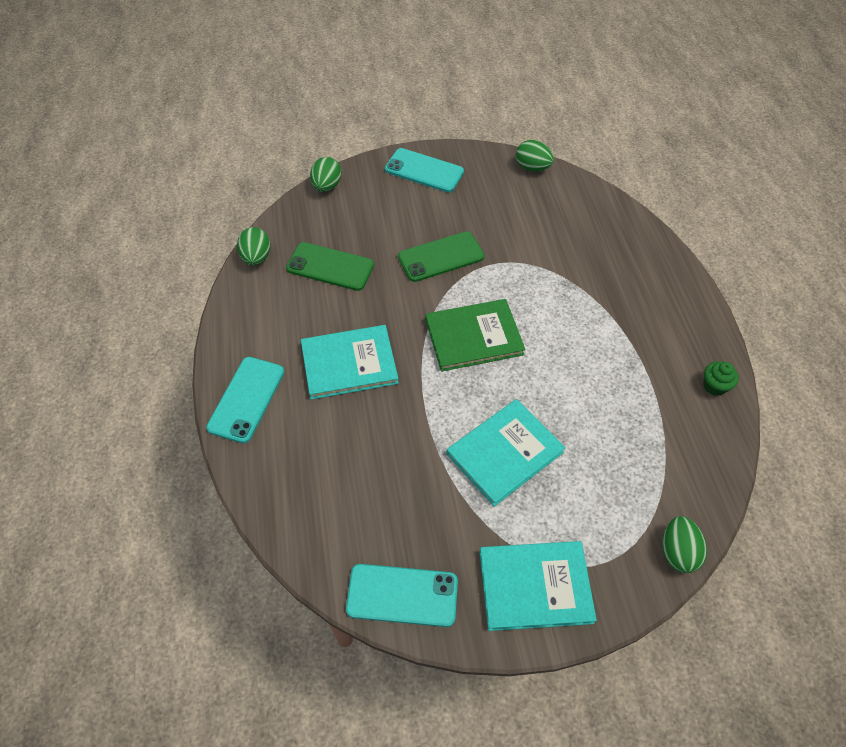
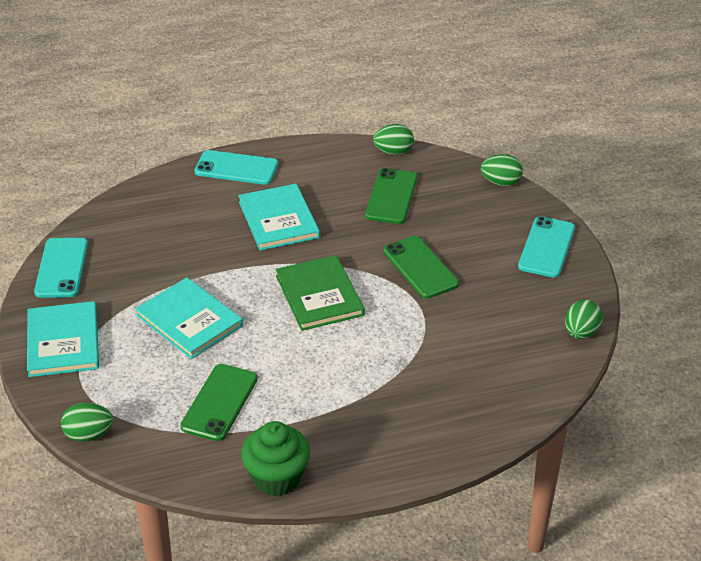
camera: 85 degrees right, 15 degrees down
(624, 428) = (219, 402): none -> green phone
(714, 386) = (277, 478): green cupcake -> green cupcake, size x1.86

